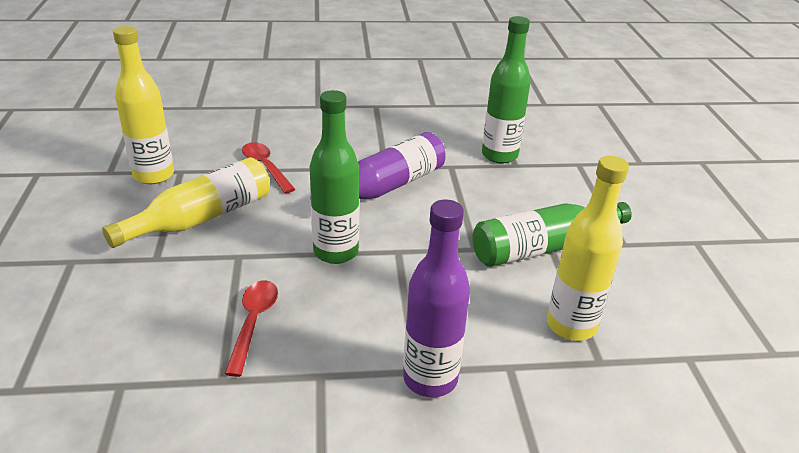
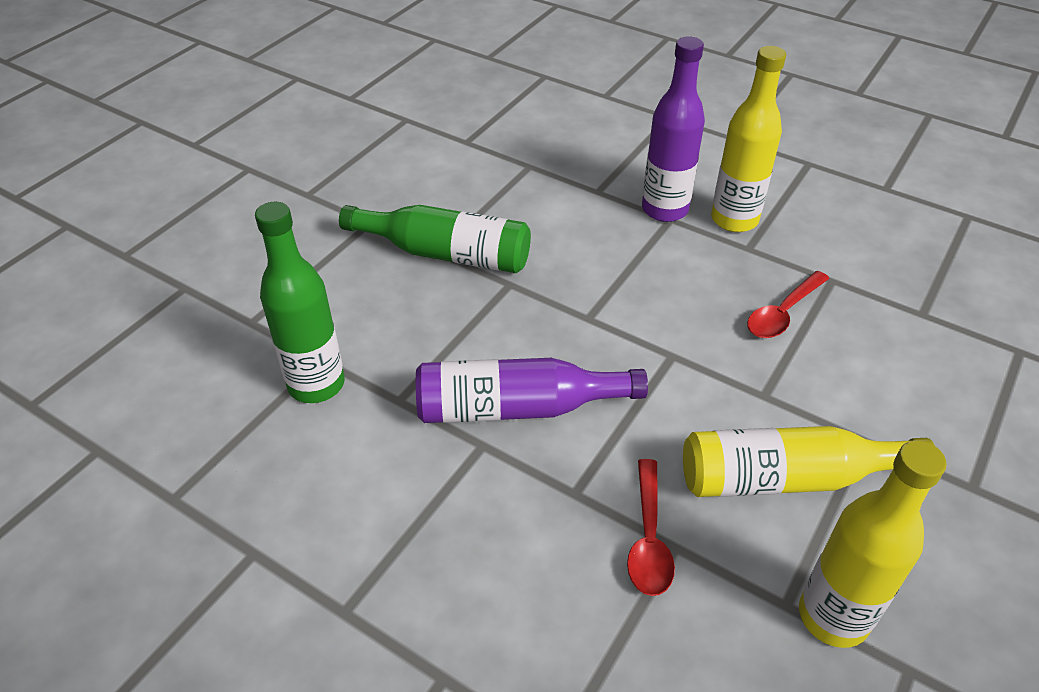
camera: 140 degrees left, 10 degrees up
(336, 252) = (653, 347): green bottle -> none
(571, 325) = (516, 192): yellow bottle -> yellow bottle (734, 220)

